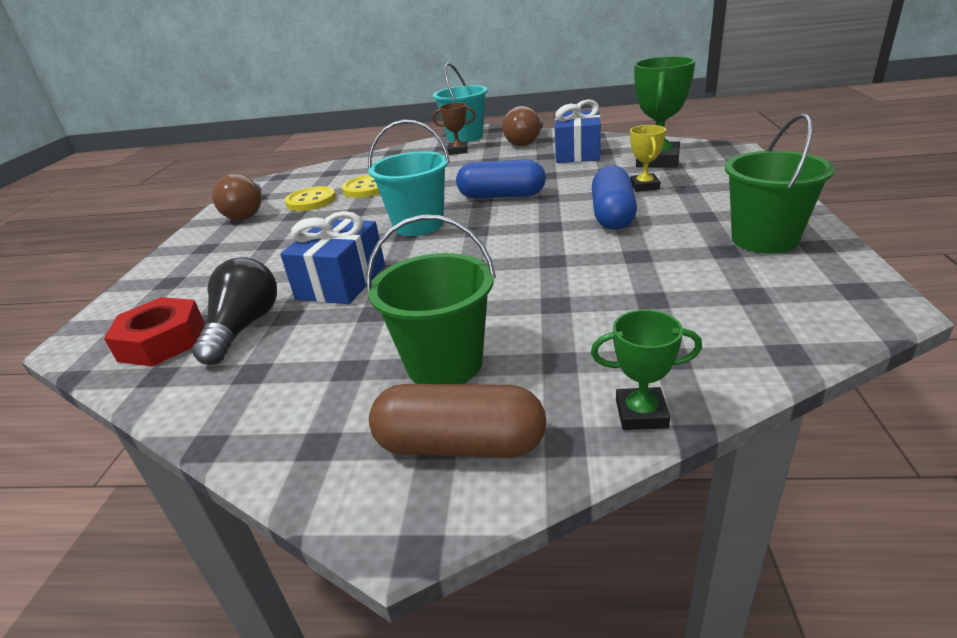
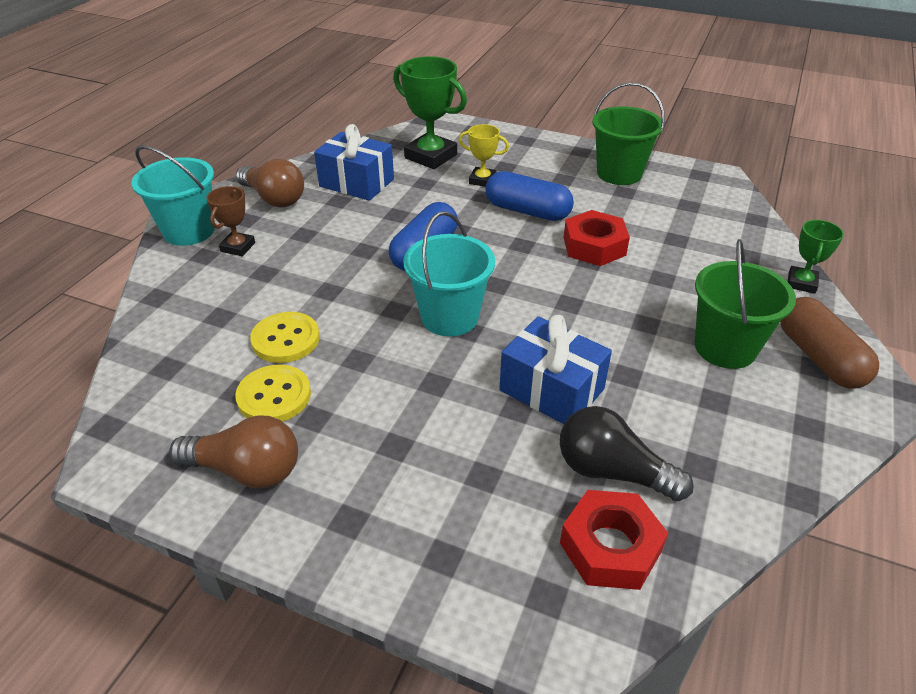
camera: 75 degrees left, 10 degrees up
(460, 444) = (819, 357): brown capsule -> brown capsule turned 45 degrees counterclockwise
(582, 256) = (594, 246): none -> red nut

